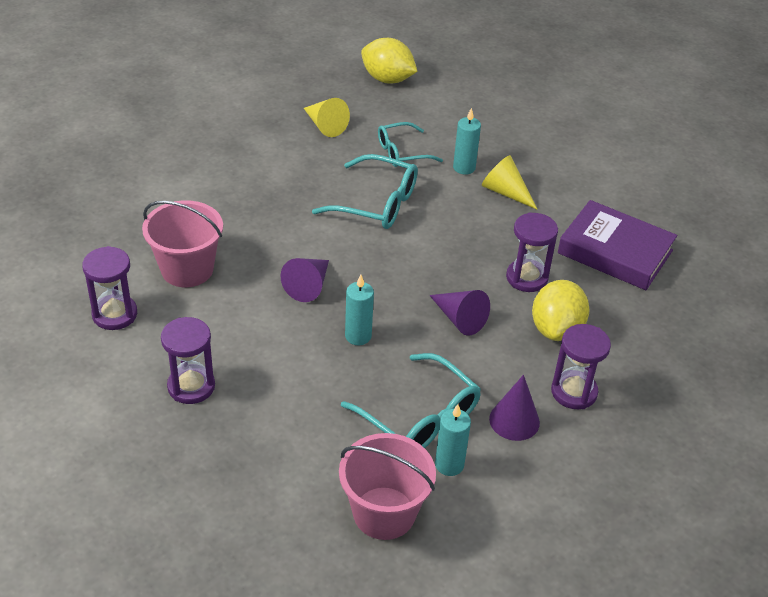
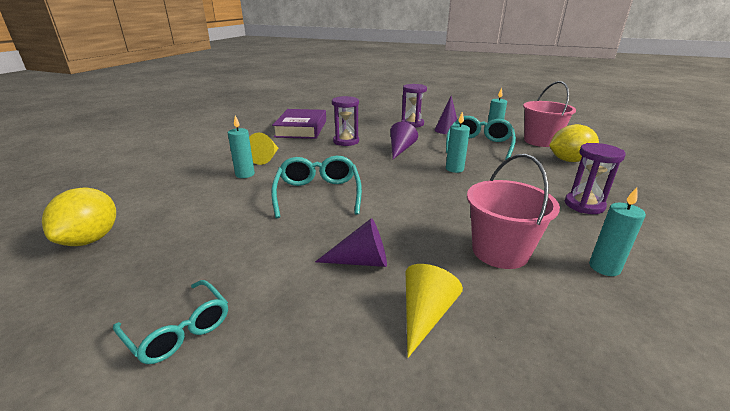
camera: 115 degrees left, 15 degrees down
(115, 314) = (604, 267): purple hourglass -> turquoise candle
(308, 285) = (437, 194): purple cone -> purple cone (361, 261)
(324, 125) = (206, 251): yellow cone -> yellow cone (425, 315)
(402, 152) = (237, 200): turquoise glasses -> turquoise glasses (179, 330)
(556, 329) = (377, 131): yellow lemon -> yellow lemon (569, 160)

